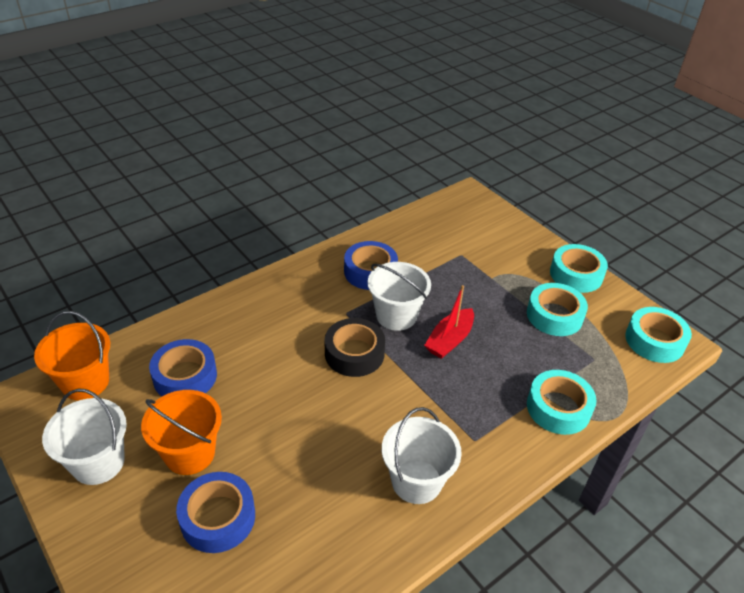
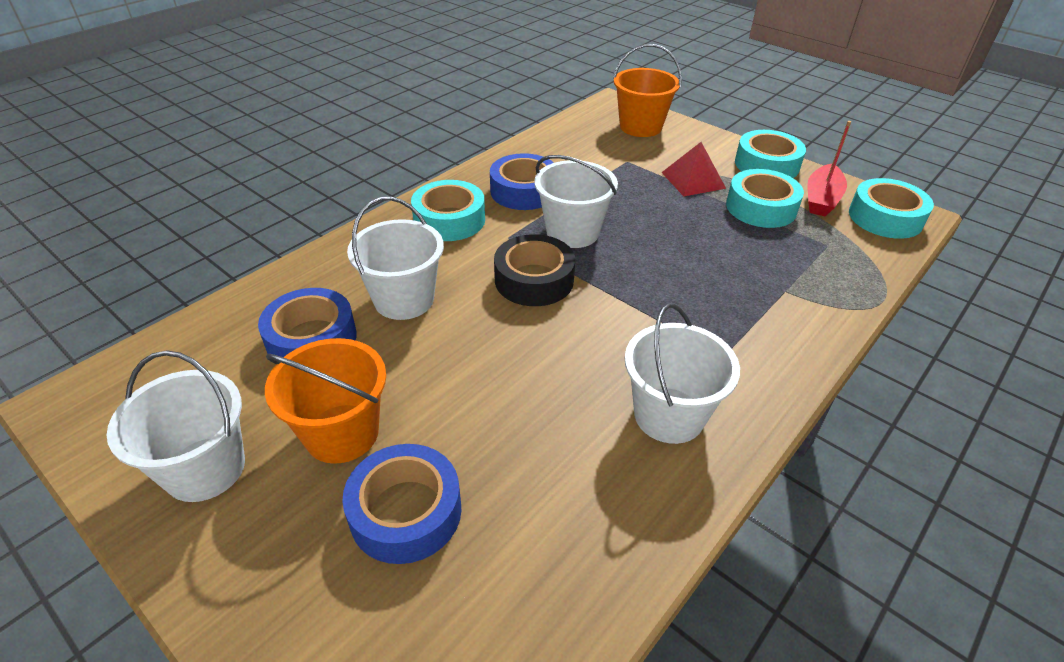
camera: 10 degrees left, 0 degrees up
(85, 382) = (166, 367): orange bucket -> orange bucket (640, 127)
(256, 355) = (404, 299): none -> white bucket
(449, 340) = (648, 249): red boat -> red boat (821, 199)
(509, 281) = (693, 180): none -> red pyramid
(558, 408) = (809, 302): turquoise tape -> turquoise tape (449, 220)

